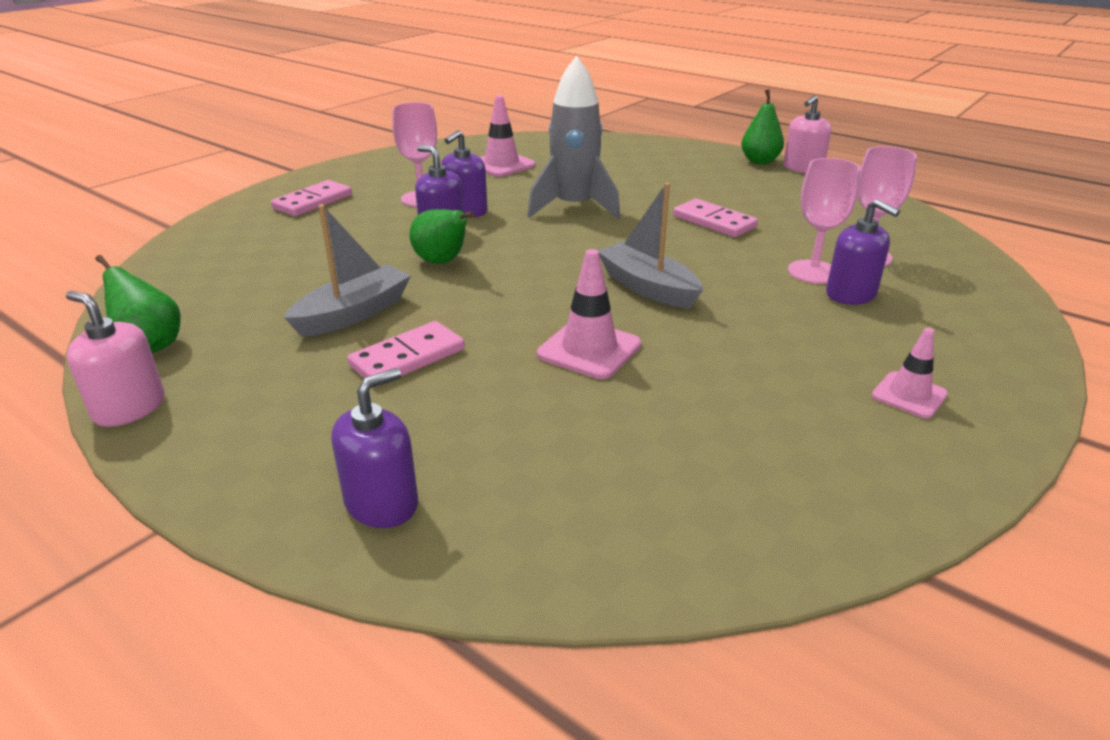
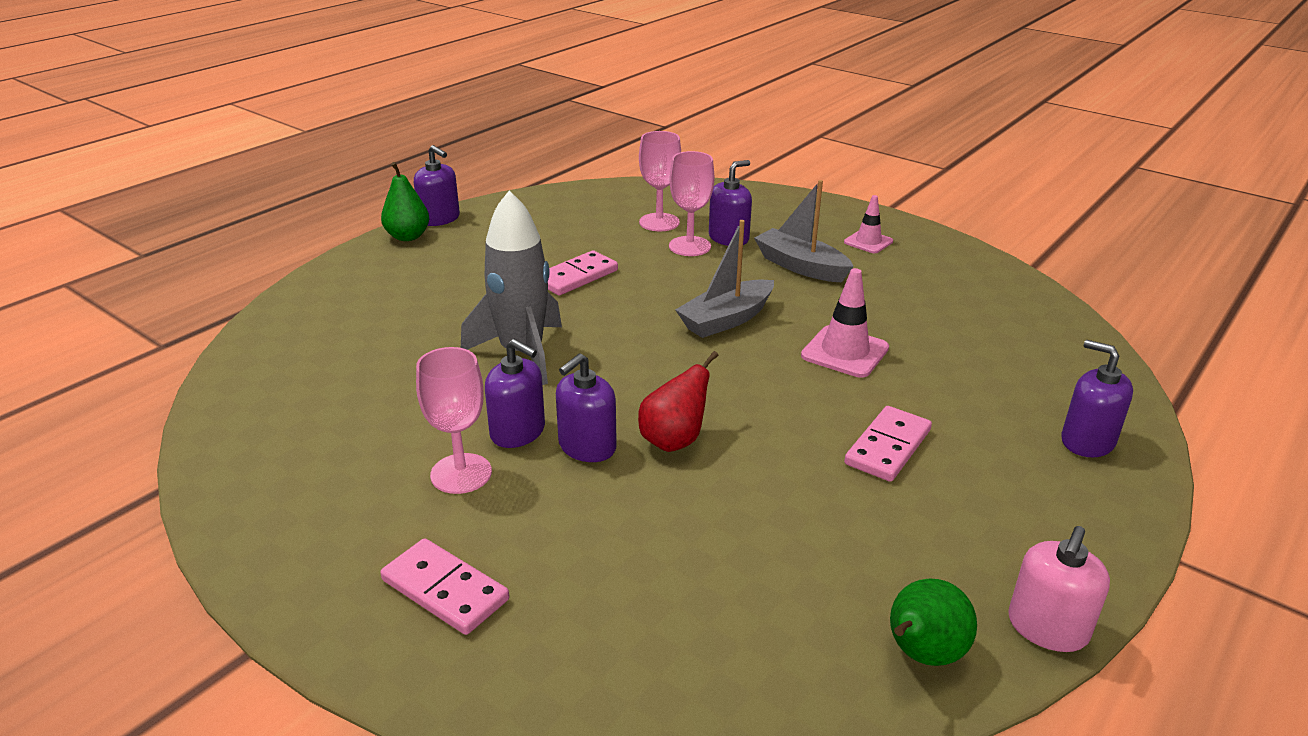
camera: 90 degrees left, 0 degrees up
(353, 313) = (809, 493): grey boat -> grey boat (801, 266)
(408, 358) = (888, 447): pink domino -> pink domino turned 75 degrees clockwise
(442, 262) = (674, 440): green pear -> red pear
(501, 165) = (340, 408): pink traffic cone -> none
(802, 168) = (439, 219): pink soap dispenser -> purple soap dispenser

